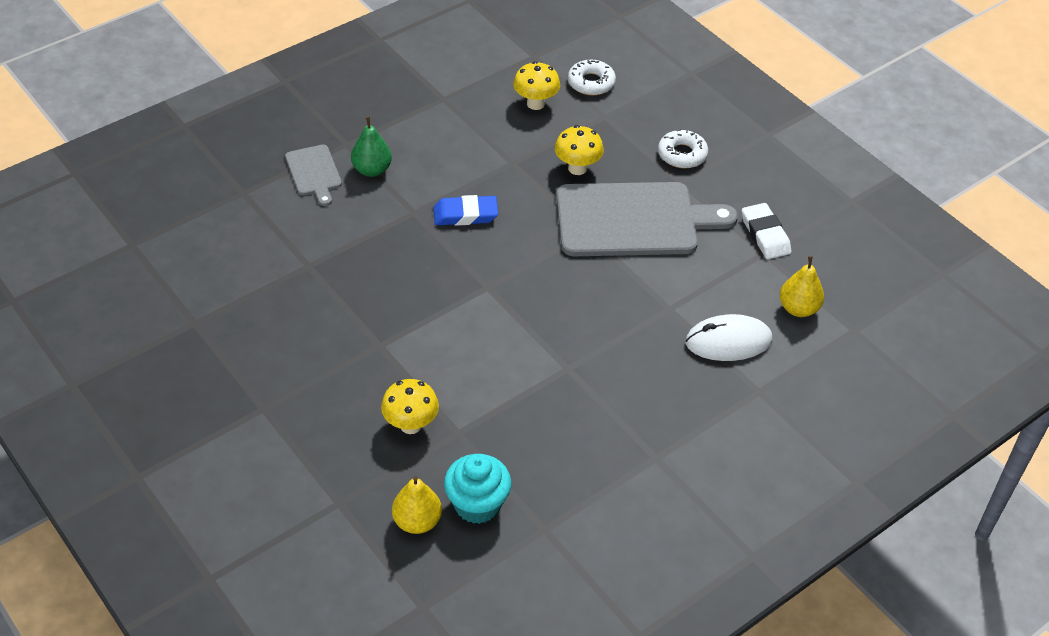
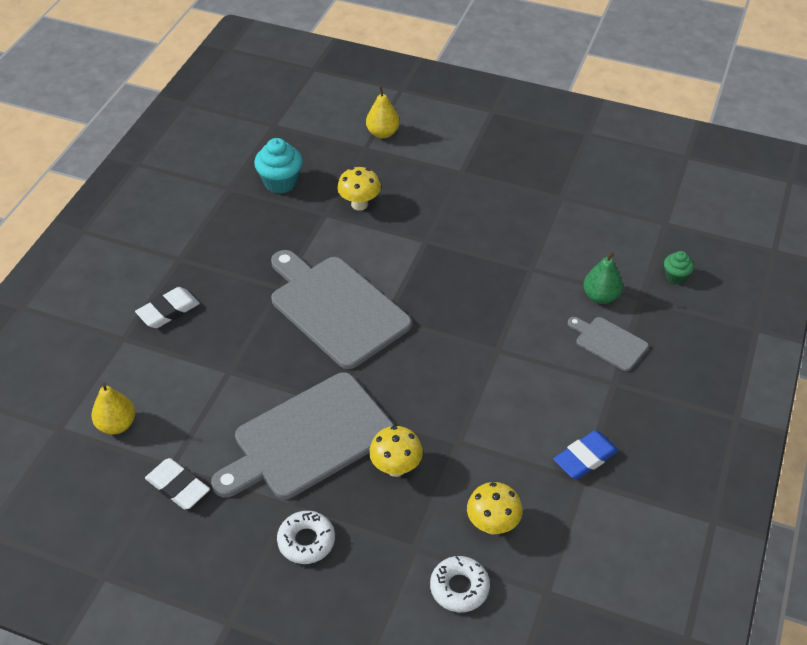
camera: 150 degrees right, 0 degrees up
(189, 194) = (675, 276): none -> green cupcake
(372, 170) = (567, 369): green pear -> green pear (600, 297)
(417, 521) = (310, 159): yellow pear -> yellow pear (382, 133)
(465, 214) = (454, 369): blue eraser -> blue eraser (585, 458)
(527, 319) = (336, 308): none -> grey cutting board
(698, 399) = (168, 311): none -> white eraser
(728, 341) = (165, 366): white mouse -> none

